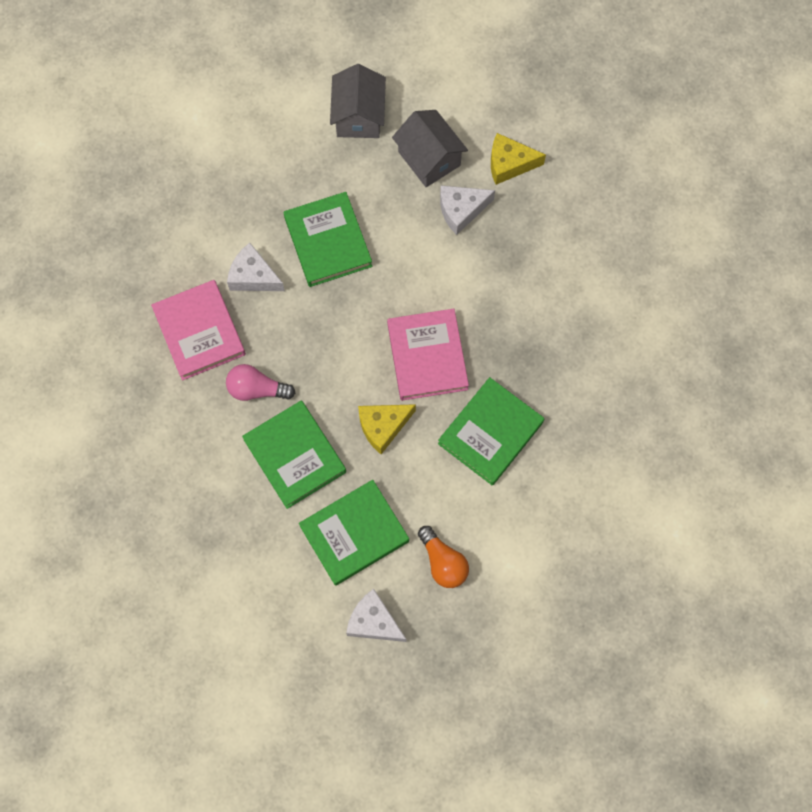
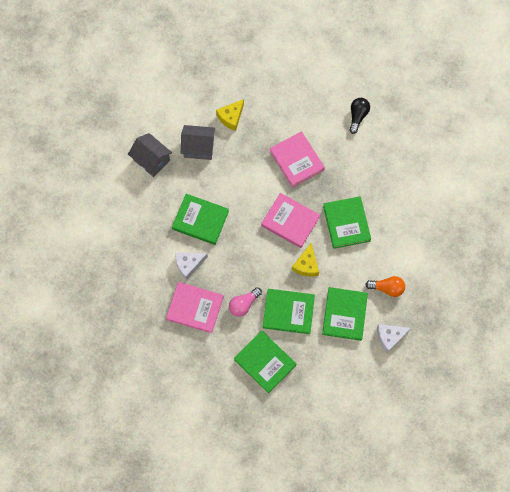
camera: 50 degrees left, 0 degrees up
(198, 480) = (265, 362): none -> green book
(461, 210) = (235, 154): white cheese -> none
(524, 295) = (296, 160): none -> pink book
(664, 324) = (357, 116): none -> black light bulb

